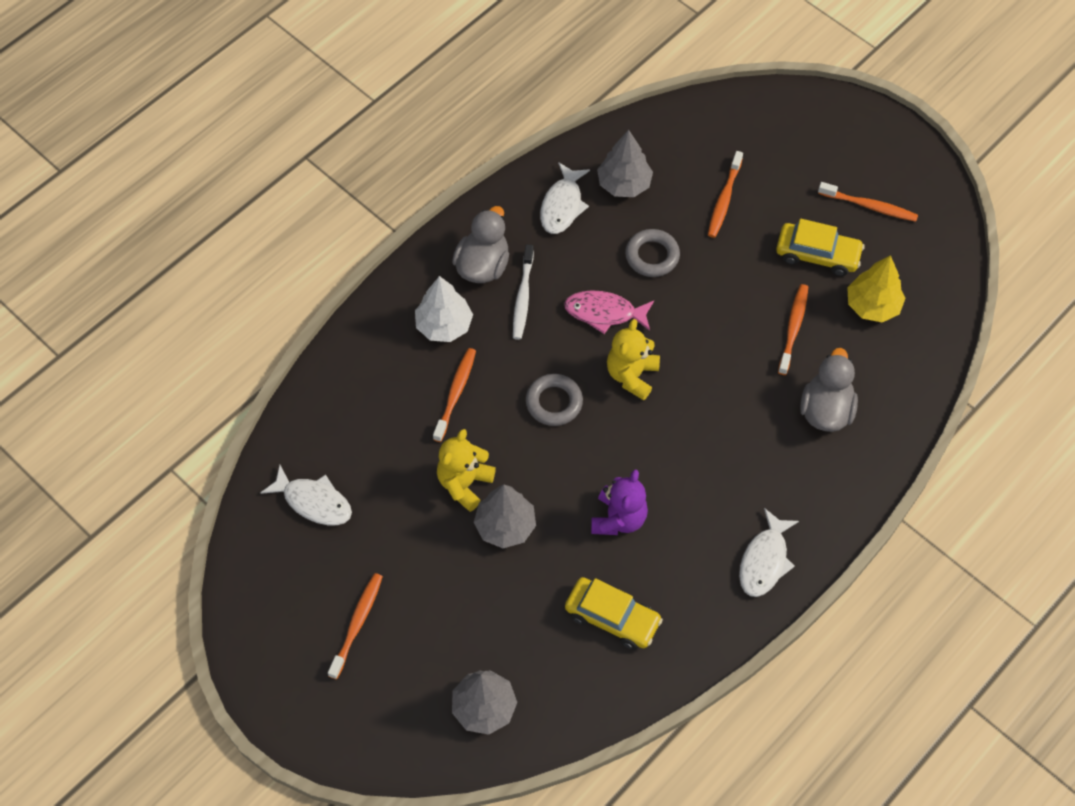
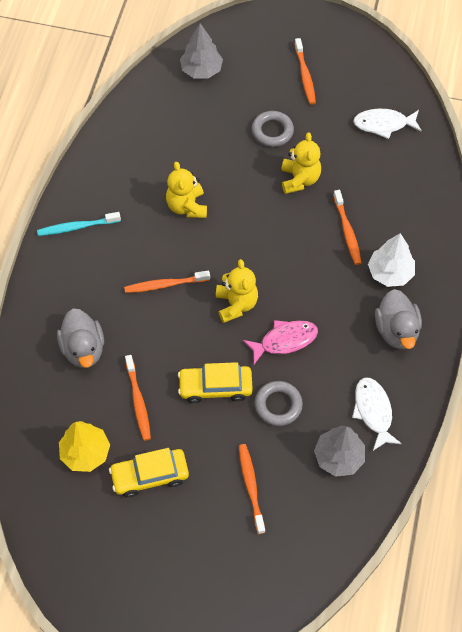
camera: 150 degrees right, 0 degrees up
(505, 526) = (256, 168): grey tree -> none
(523, 297) = (351, 322): white toothbrush -> none
(554, 402) = (277, 258): grey ring -> grey ring (272, 131)
(612, 617) = (156, 149): yellow car -> yellow car (215, 387)
(618, 518) = (187, 206): purple teddy bear -> yellow teddy bear
(764, 560) = (77, 227): white fish -> turquoise toothbrush
(869, 206) = (128, 546): orange toothbrush -> orange toothbrush (165, 285)

